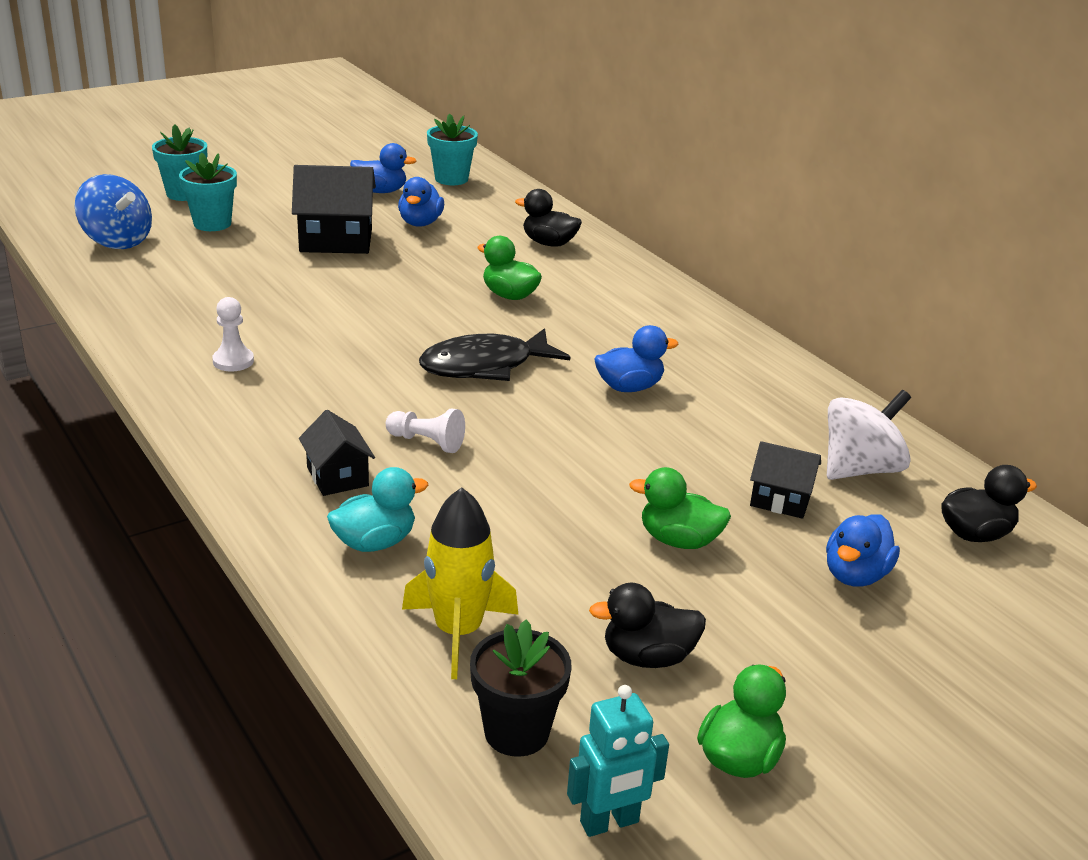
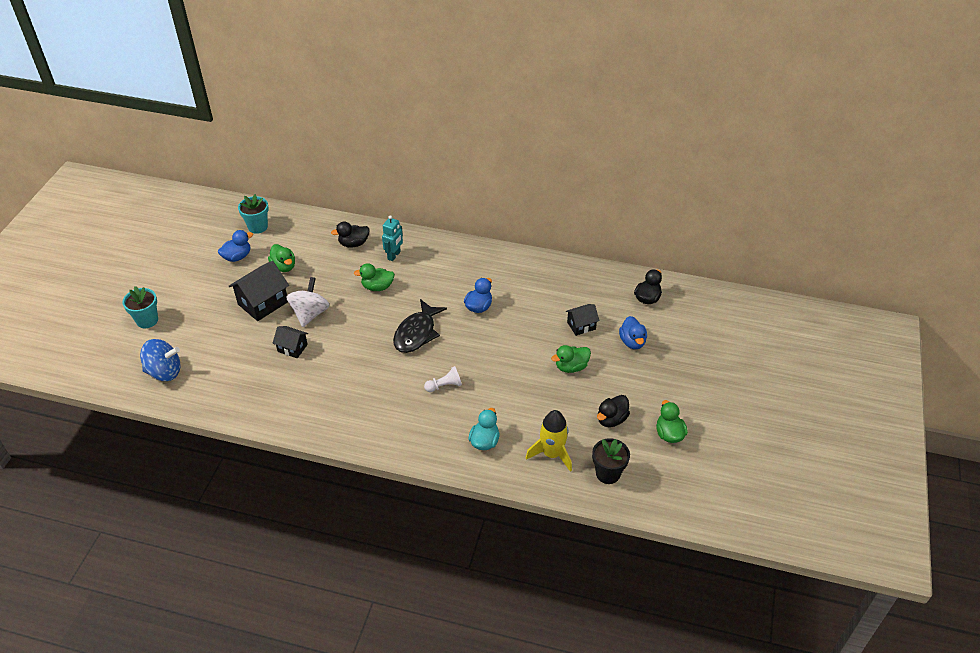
camera: 40 degrees left, 15 degrees up
(212, 223) = (191, 330): turquoise flower pot -> none
(233, 361) = (321, 401): white pawn -> none
(337, 476) = (436, 424): black house -> black house (292, 348)
(420, 223) = (284, 267): blue duck -> green duck
(609, 823) = (661, 481): turquoise robot -> turquoise robot (394, 255)
(860, 469) = (590, 293): white spinning top -> white spinning top (310, 314)

